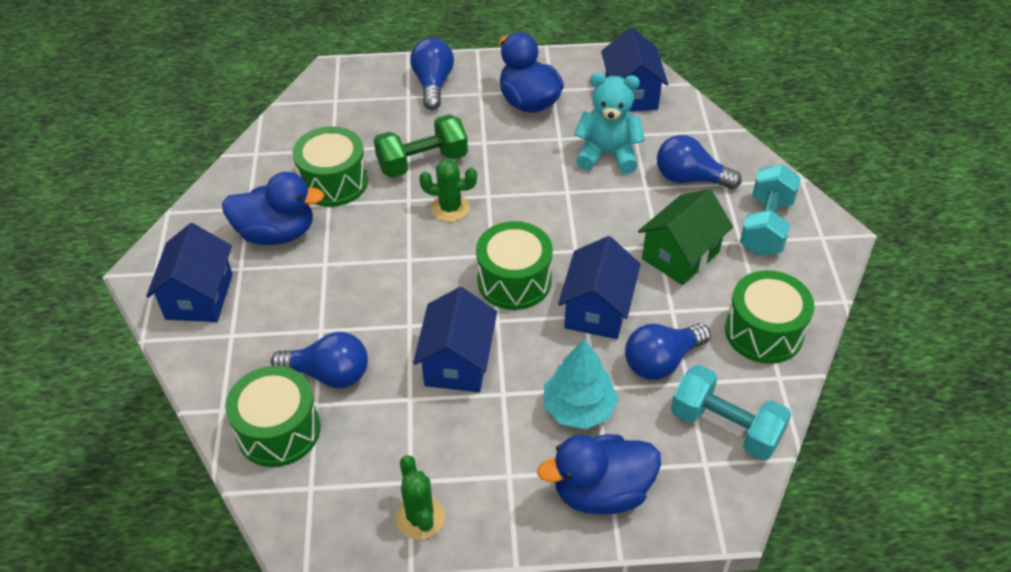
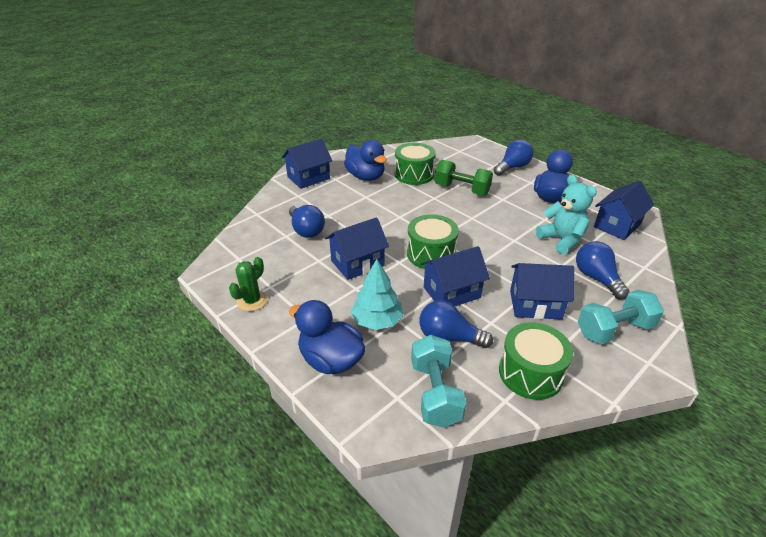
camera: 50 degrees right, 10 degrees down
(278, 430) = (261, 233): green drum -> none
(450, 208) = (447, 211): green cactus -> none
(680, 255) = (535, 304): green house -> blue house

